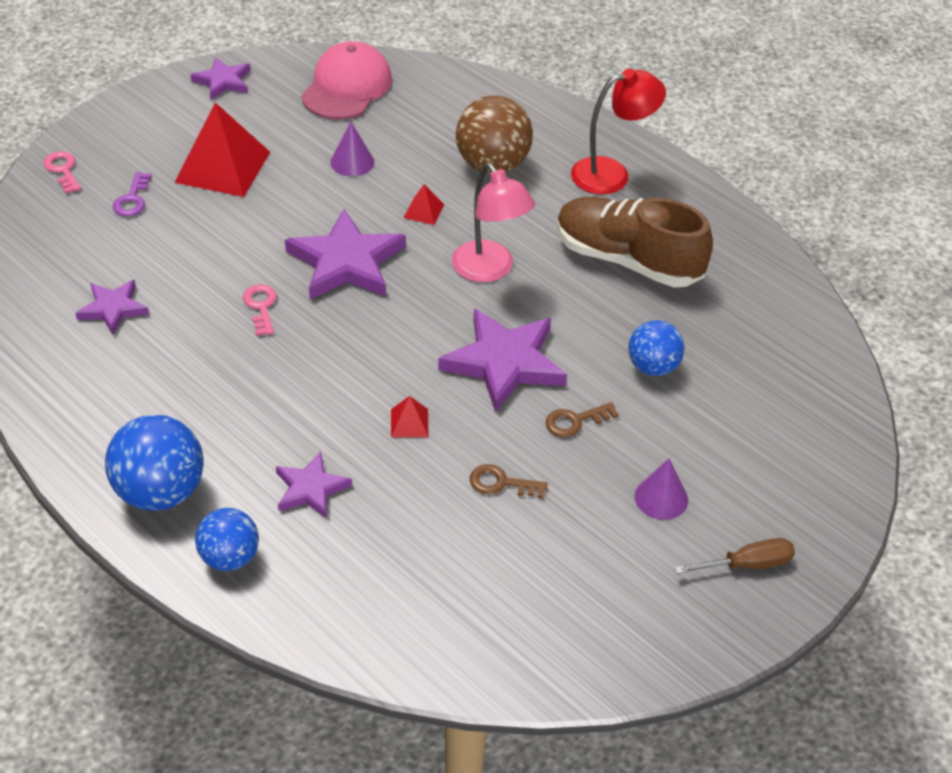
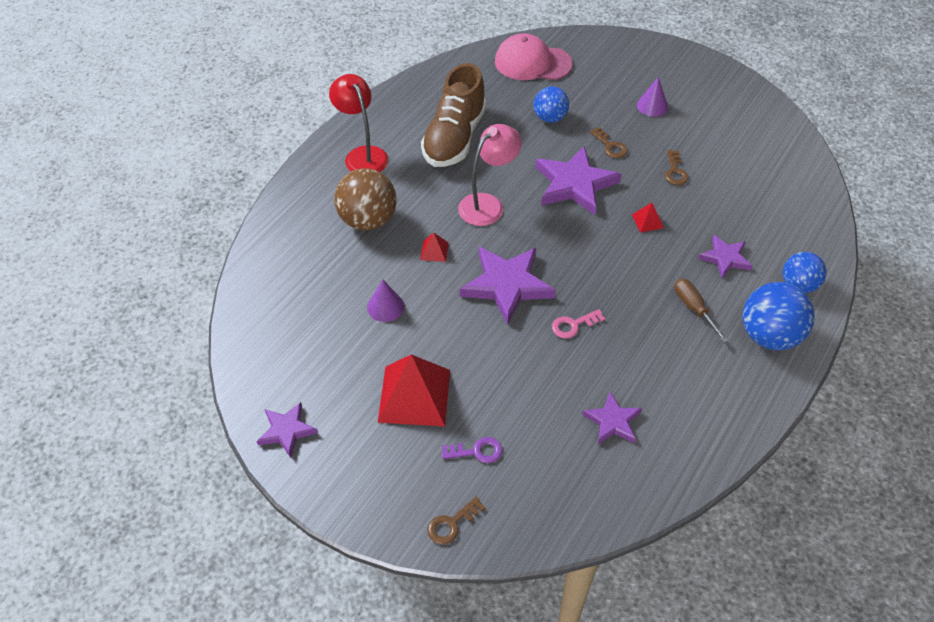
camera: 100 degrees left, 5 degrees up
(63, 170) = (451, 524): pink key -> brown key
(347, 87) = (281, 332): pink cap -> pink cap (532, 63)
(748, 564) = (681, 71): brown screwdriver -> brown screwdriver (693, 308)

